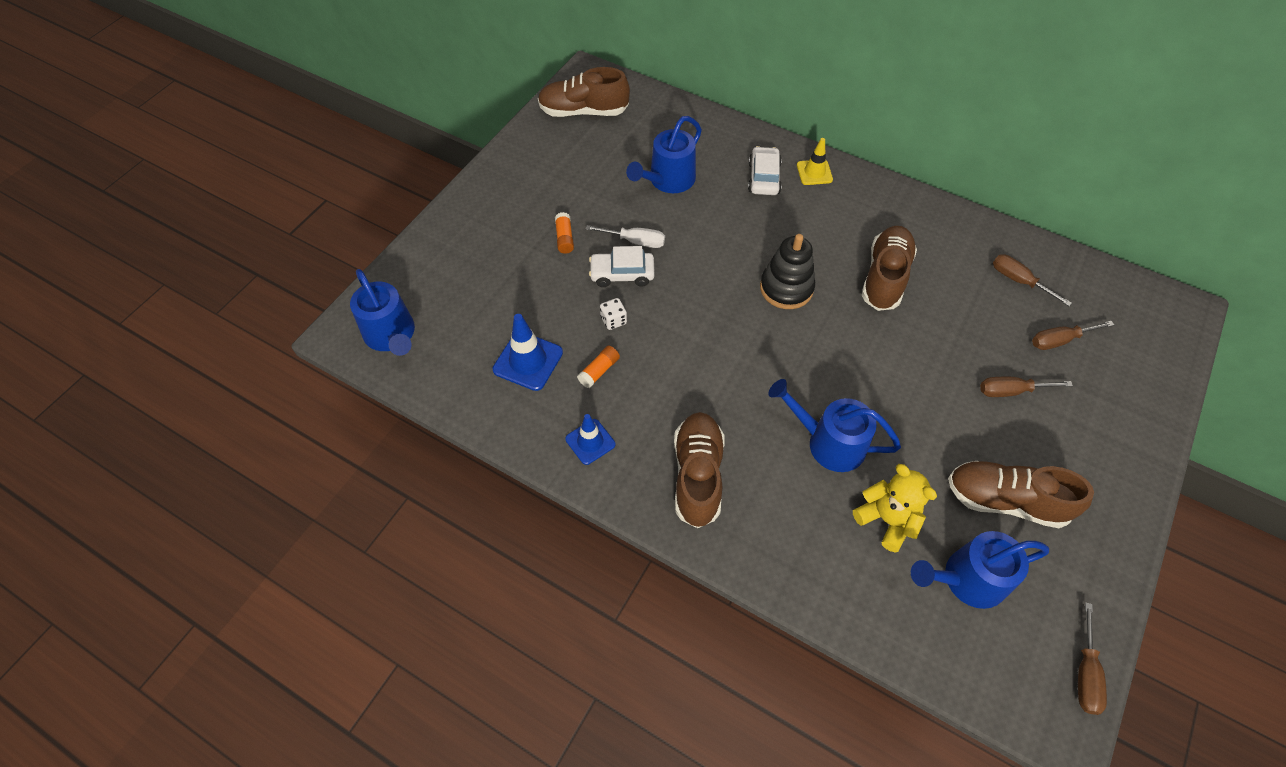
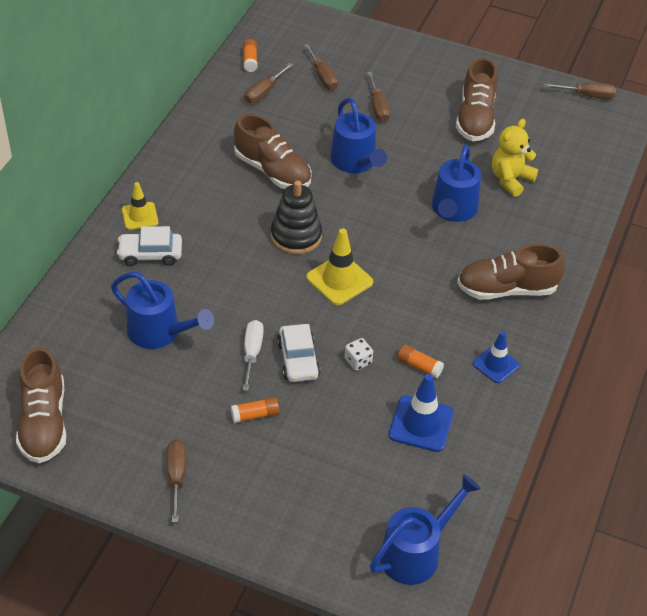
camera: 100 degrees left, 10 degrees down
(513, 185) = (176, 477): none -> brown screwdriver
(722, 318) = (339, 280): none -> yellow traffic cone
(885, 277) = (272, 171): brown shoe -> brown shoe turned 150 degrees counterclockwise
(966, 580) = (543, 142): blue watering can -> blue watering can (355, 162)
(1074, 273) = (250, 60): none -> orange glue stick

